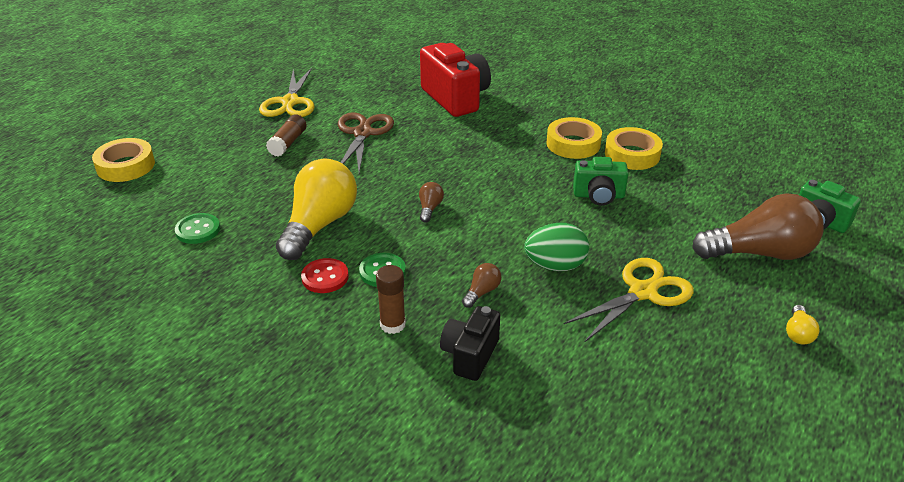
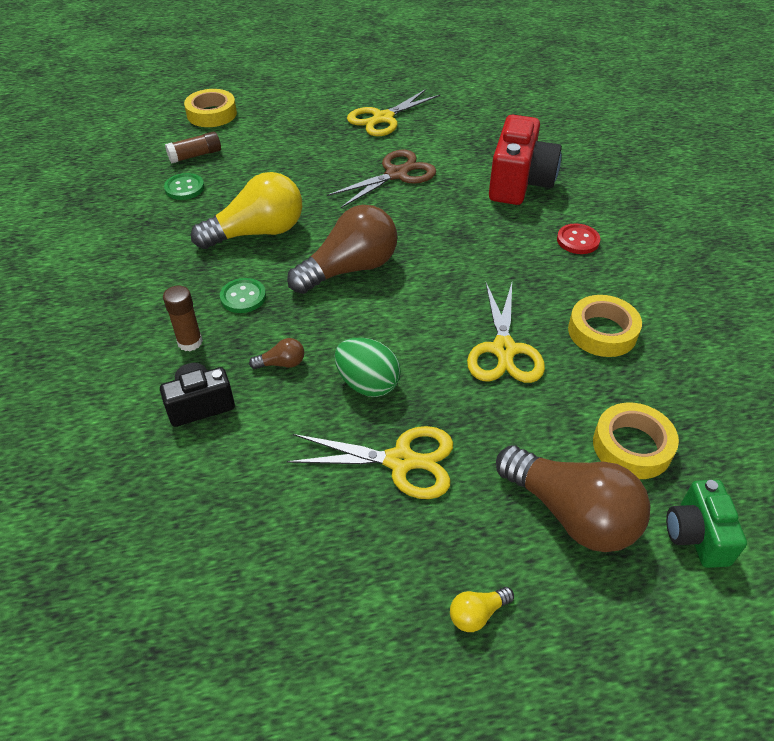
camera: 45 degrees right, 10 degrees up
(288, 143) = (332, 153): brown glue stick -> brown glue stick (195, 155)
(325, 277) = (203, 275): red button -> red button (578, 240)
(430, 208) = (349, 269): brown light bulb -> brown light bulb, size x2.42
(573, 144) = (559, 286): yellow tape -> yellow tape (632, 446)
(598, 196) = (504, 350): green camera -> yellow scissors

